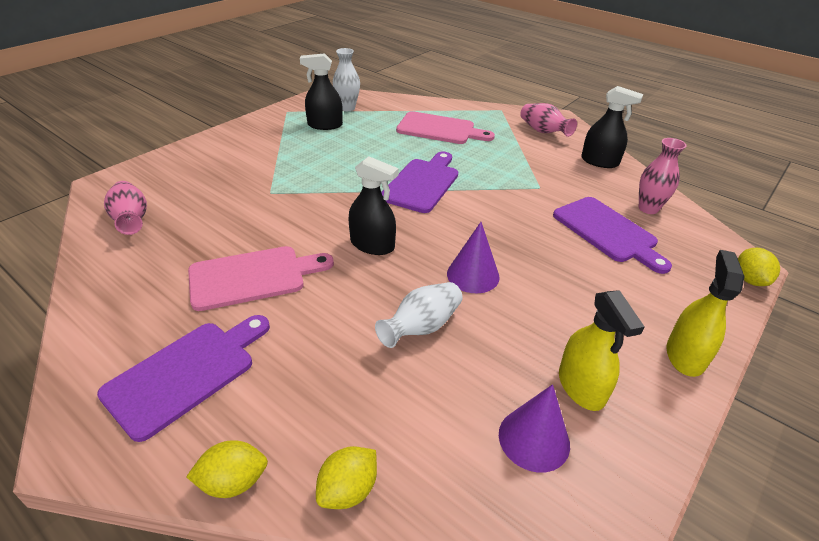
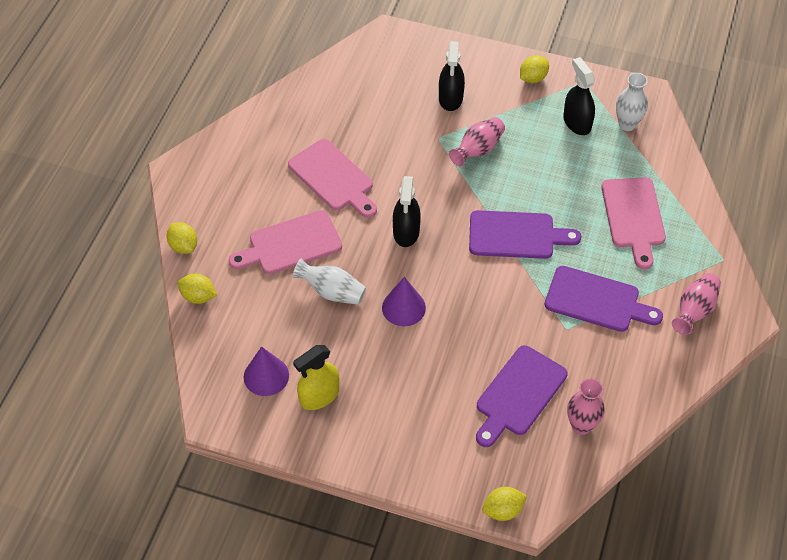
camera: 70 degrees right, 15 degrees up
(131, 220) = (356, 78): pink vase -> pink vase (478, 150)
(186, 373) = (238, 189): purple cutting board -> purple cutting board (596, 301)
(257, 129) = (533, 78): none -> yellow lemon
(323, 345) = (290, 244): none -> pink cutting board
(599, 161) = (656, 374): black spray bottle -> black spray bottle (450, 98)
(685, 356) = (379, 458): yellow spray bottle -> none

